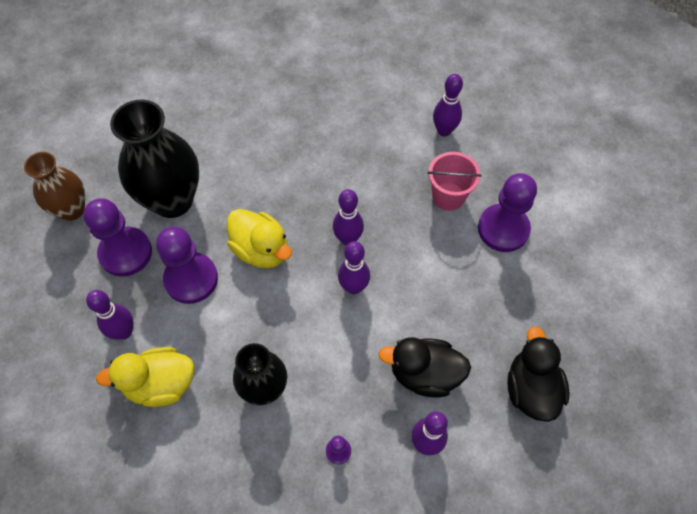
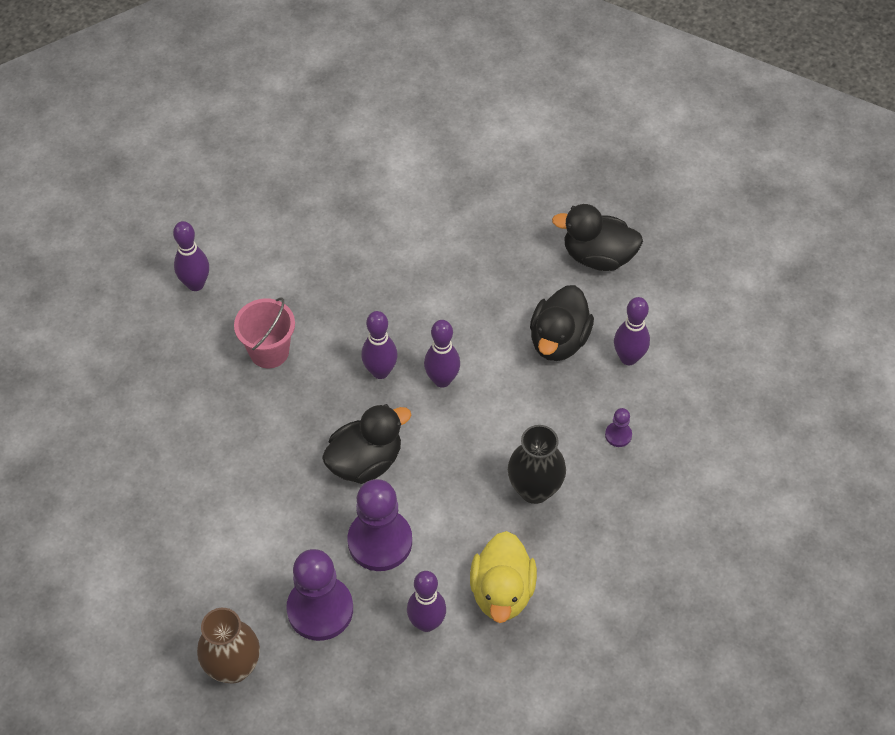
camera: 75 degrees left, 5 degrees down
(172, 200) = (262, 546): black vase -> none
(261, 250) = (365, 461): yellow duck -> black duck
(444, 131) = (269, 242): purple bowling pin -> purple bowling pin (195, 284)
(448, 196) = (359, 262): pink bucket -> pink bucket (269, 351)
(503, 229) = (417, 225): purple pawn -> none

